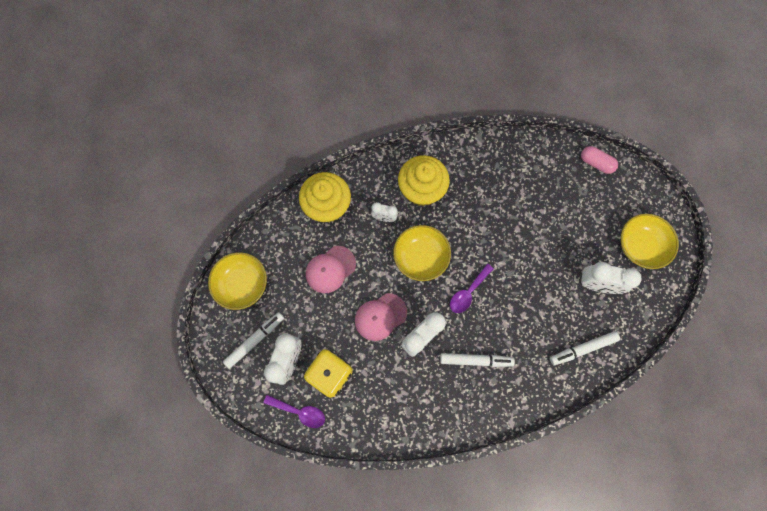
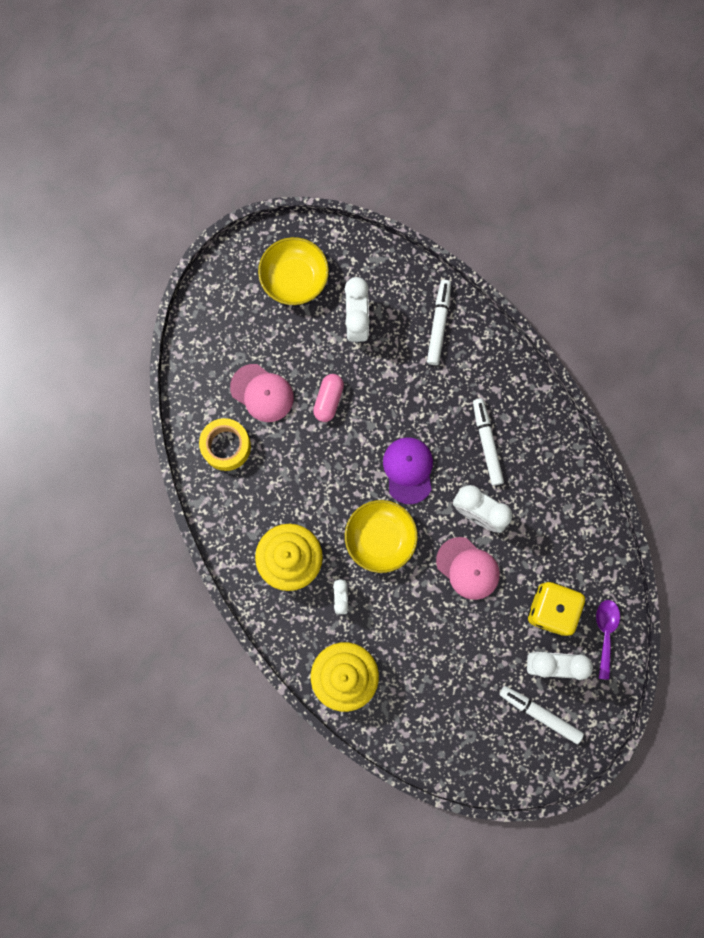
camera: 105 degrees left, 5 degrees up
(242, 284) = (476, 753): yellow bowl -> none
(330, 269) = (426, 647): pink cap -> pink cap (262, 393)
(468, 292) = (408, 470): purple spoon -> purple cap
(516, 165) = (226, 446): none -> yellow tape
(582, 349) = (438, 324): white marker -> white marker turned 135 degrees counterclockwise
(596, 163) = (198, 348): pink capsule -> pink capsule (328, 400)

